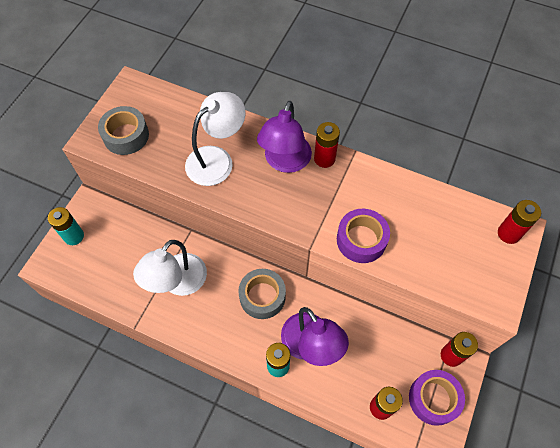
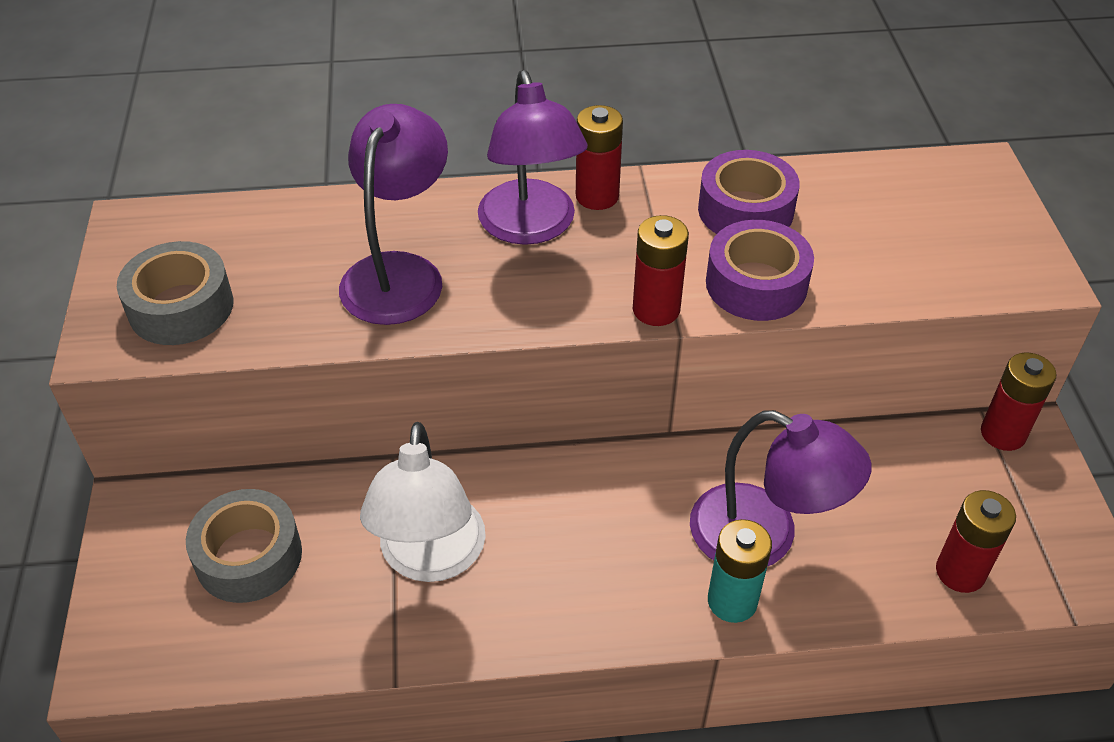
camera: 30 degrees left, 15 degrees down
(74, 236) = (140, 582): turquoise battery -> none
(217, 159) = (399, 272): white lamp -> purple lamp
(262, 297) = (615, 502): grey tape -> grey tape (249, 556)
(433, 399) = (1030, 513): purple tape -> purple tape (745, 210)
(508, 233) = (971, 180): red battery -> red battery (656, 309)

